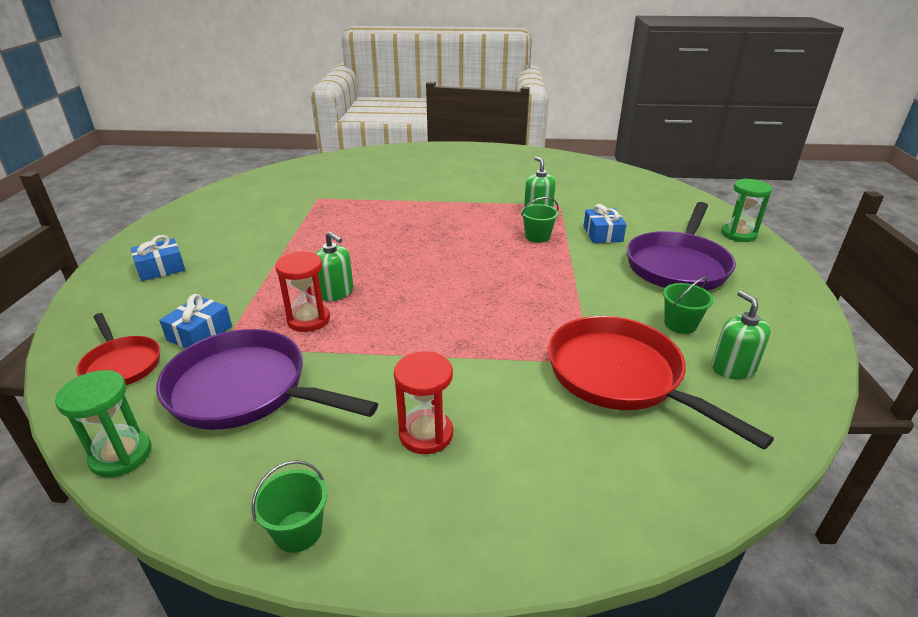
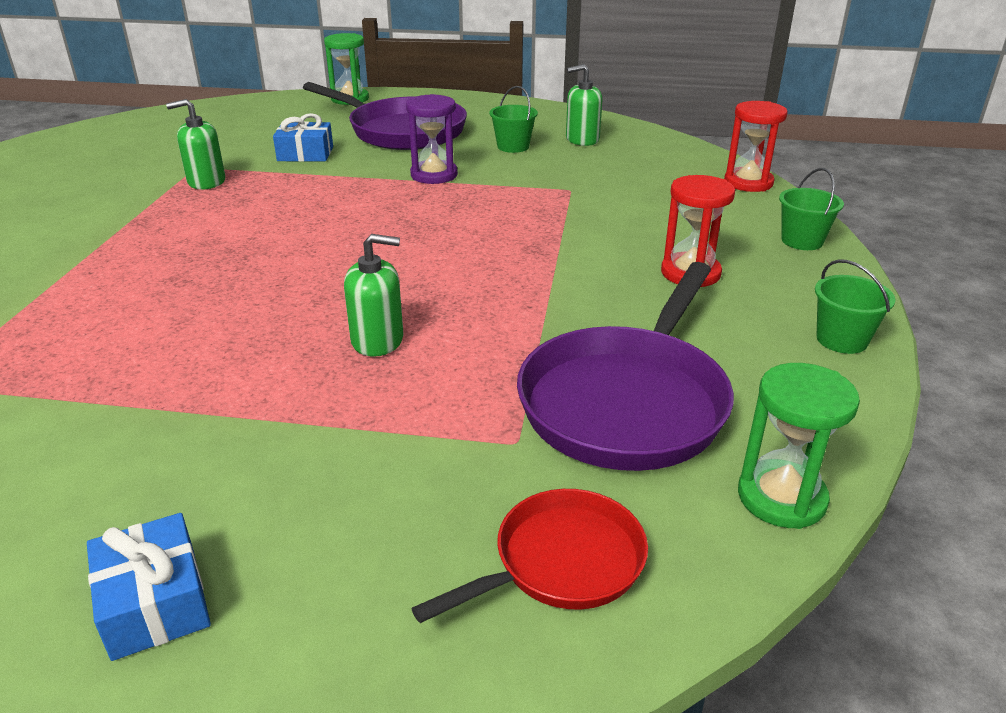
camera: 85 degrees left, 0 degrees up
(200, 333) = (470, 476): blue gift -> none
(308, 320) = (453, 361): red hourglass -> red hourglass (748, 183)
(336, 292) = (377, 340): green soap dispenser -> green soap dispenser turned 45 degrees clockwise
(537, 237) = (287, 189): green bucket -> green bucket (802, 241)
(589, 289) = (434, 175): none -> purple hourglass
(620, 376) = (594, 180): red pan -> none

